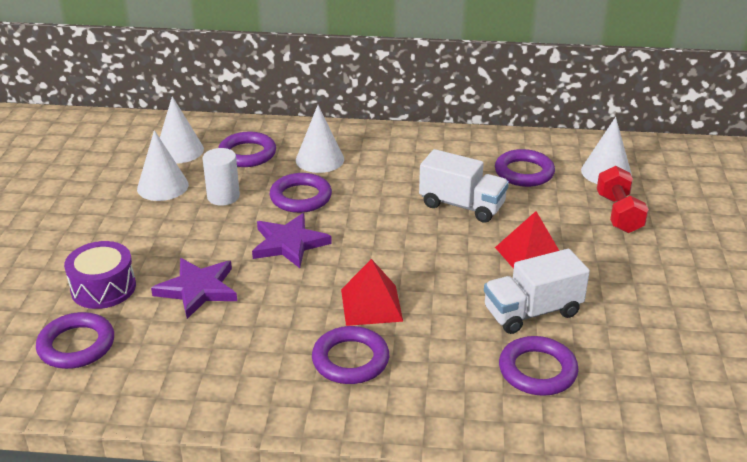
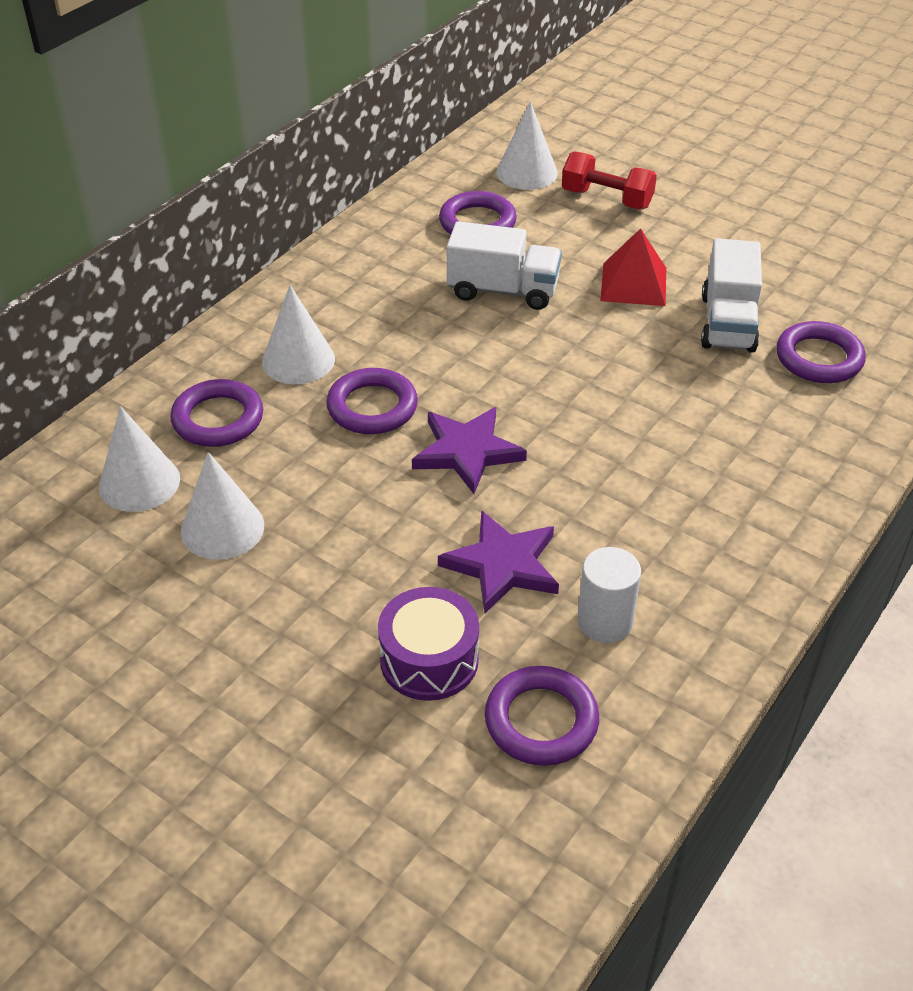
camera: 60 degrees left, 10 degrees up
(223, 197) = (306, 476): white cylinder -> white cylinder (605, 621)
(350, 360) = (725, 480): purple ring -> none
(371, 305) = (638, 429): red pyramid -> none
(462, 205) = (503, 290): white truck -> white truck turned 45 degrees clockwise

